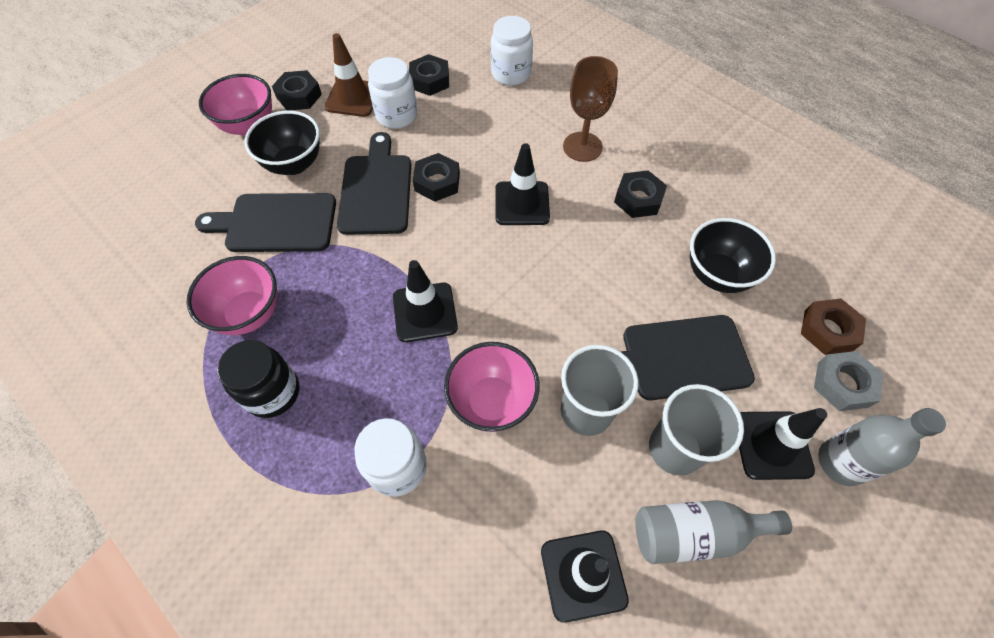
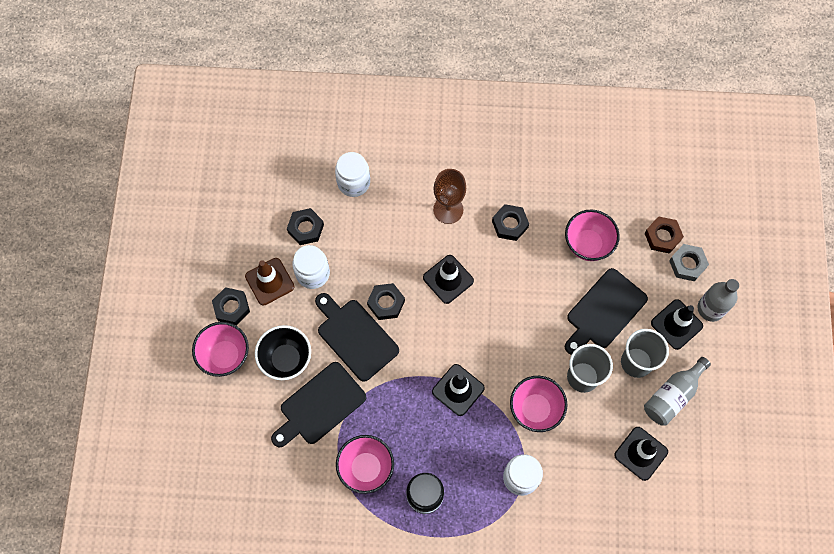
camera: 40 degrees left, 10 degrees up
(717, 275) = (587, 244): black bowl -> pink bowl

